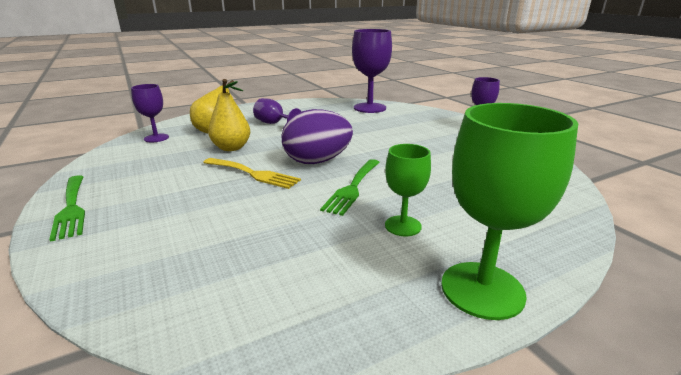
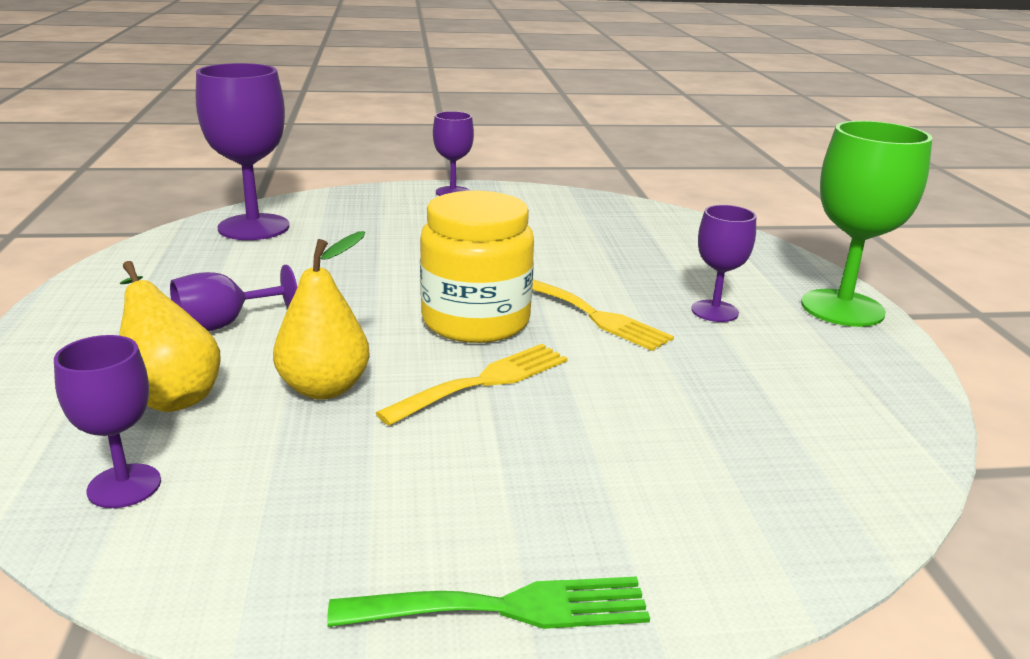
camera: 70 degrees left, 0 degrees up
(317, 161) = (475, 321): purple egg -> yellow jar
(353, 188) = (594, 316): green fork -> yellow fork
(403, 226) = (714, 311): green goblet -> purple goblet

